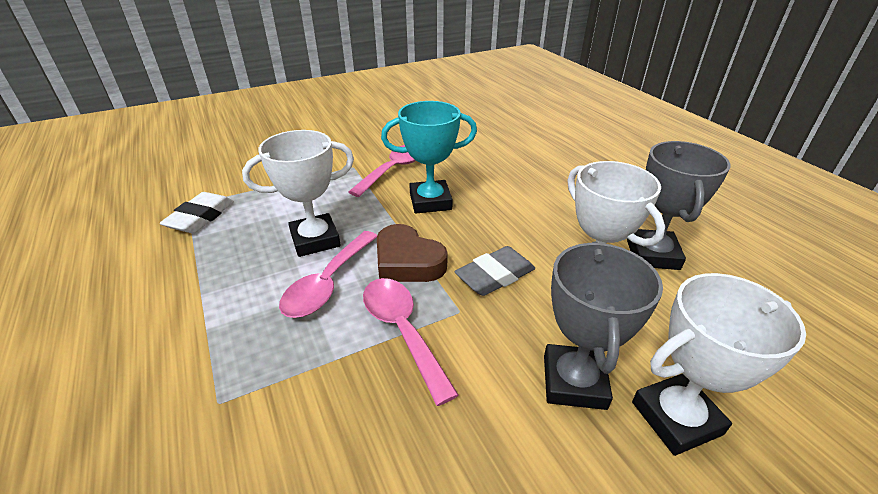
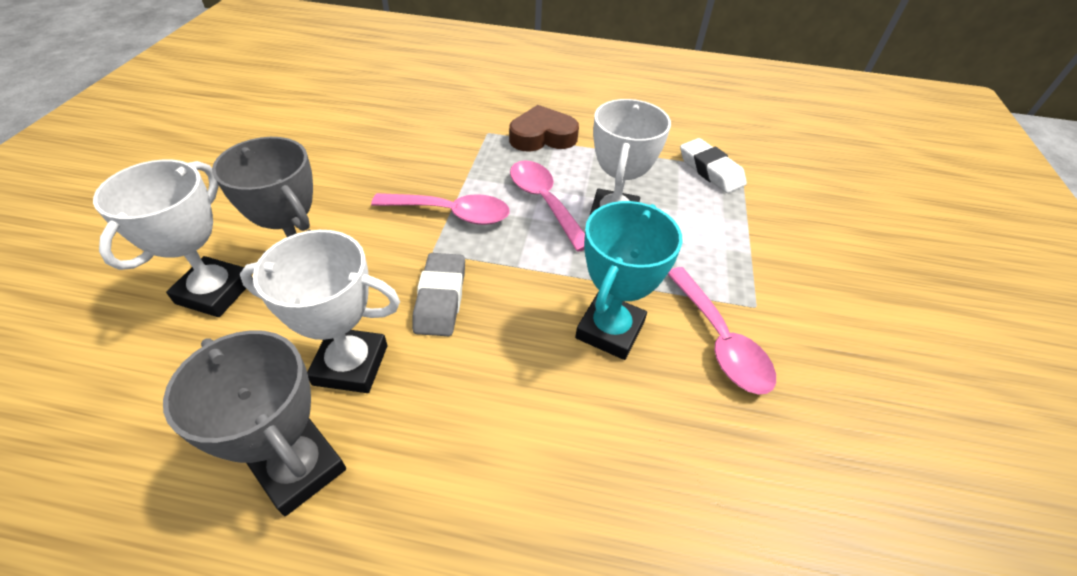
camera: 125 degrees right, 10 degrees up
(407, 261) = (523, 255): brown heart -> brown heart (542, 136)

